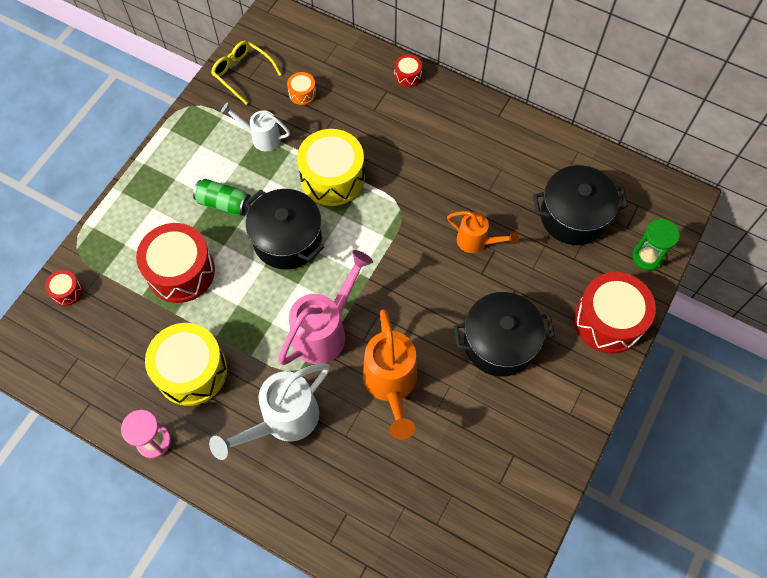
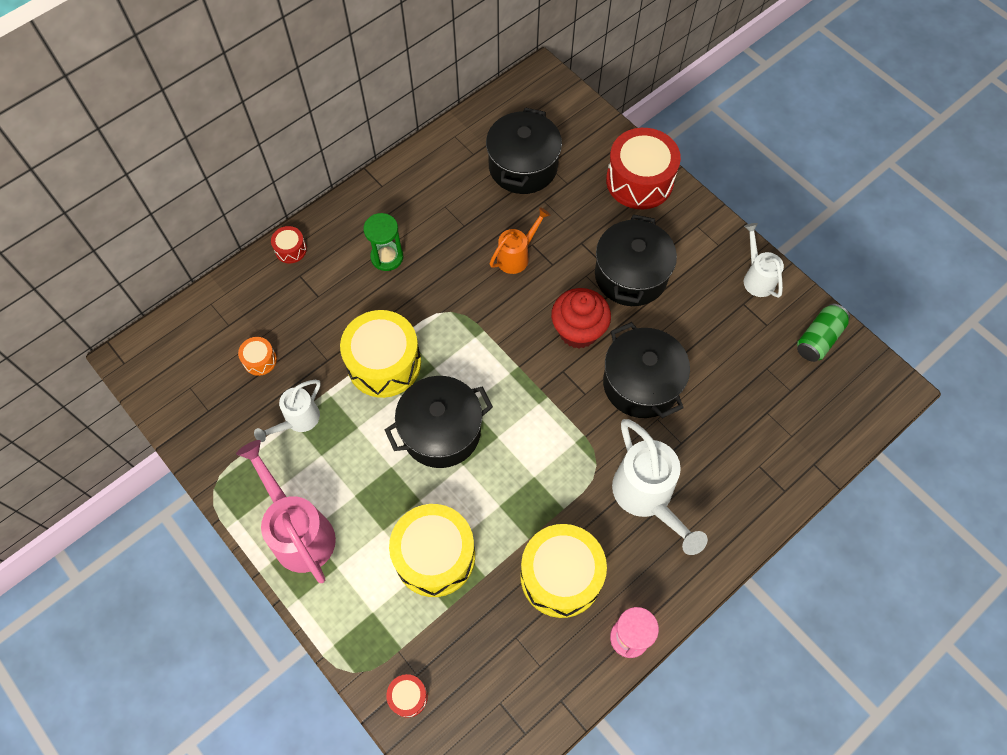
camera: 70 degrees left, 0 degrees up
(181, 271) = (435, 556): red drum -> yellow drum
(224, 203) = (367, 485): green can -> green can (818, 339)
(242, 73) = (198, 415): yellow glasses -> none
(324, 331) = (562, 427): pink watering can -> pink watering can (299, 532)
(391, 384) = (641, 383): orange watering can -> black pot
(423, 315) = (578, 331): none -> red cupcake
(549, 460) = (757, 278): none -> white watering can
(647, 257) = (588, 126): green hourglass -> green hourglass (387, 257)

